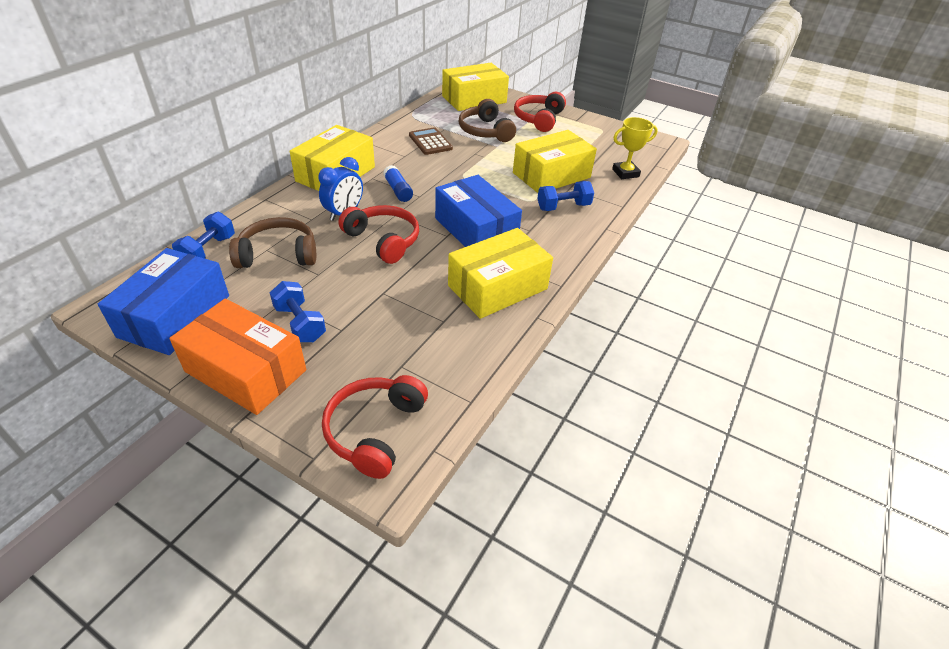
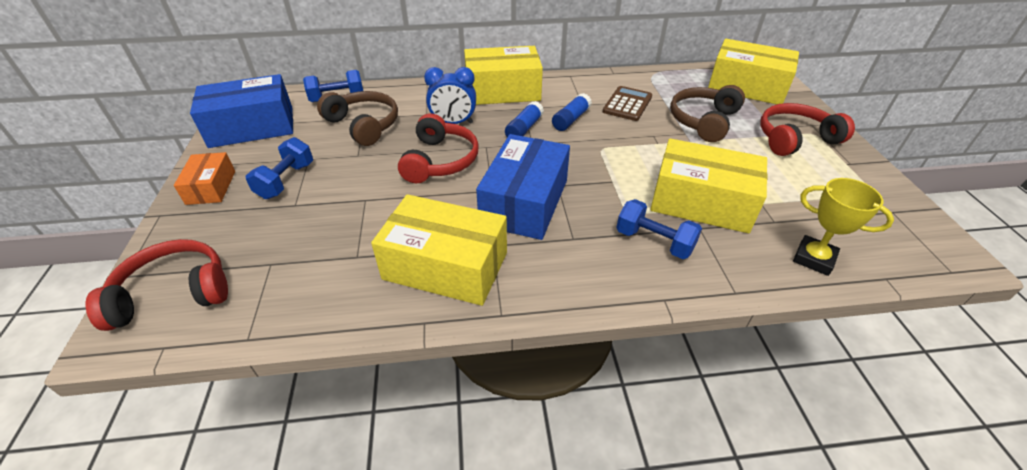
camera: 55 degrees right, 0 degrees up
(245, 371) = (211, 187): orange box -> orange box, size x0.55
(415, 169) = (571, 119): none -> blue glue stick

